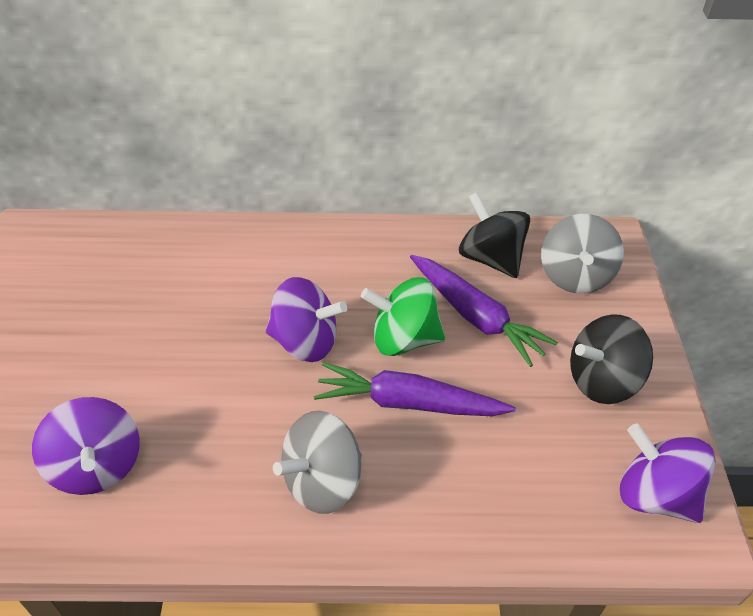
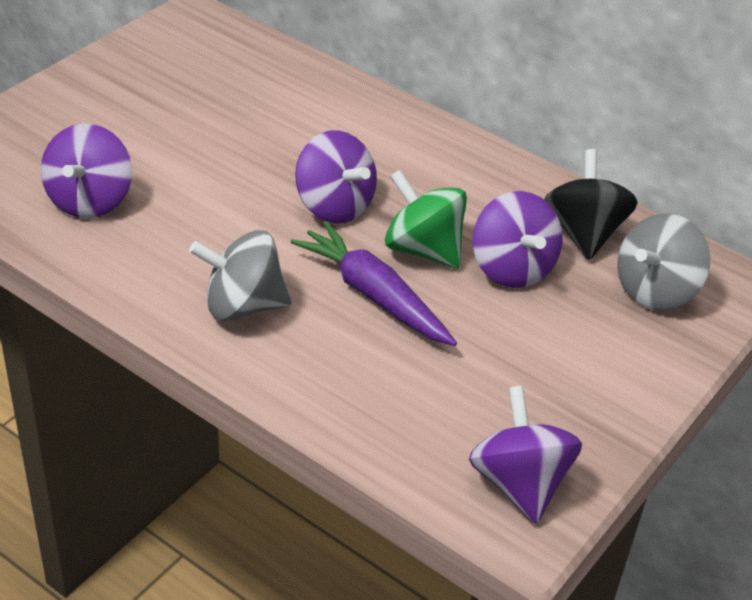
camera: 35 degrees right, 5 degrees down
(475, 316) = (511, 268): purple carrot -> purple spinning top
(602, 381) = (576, 380): black spinning top -> none

